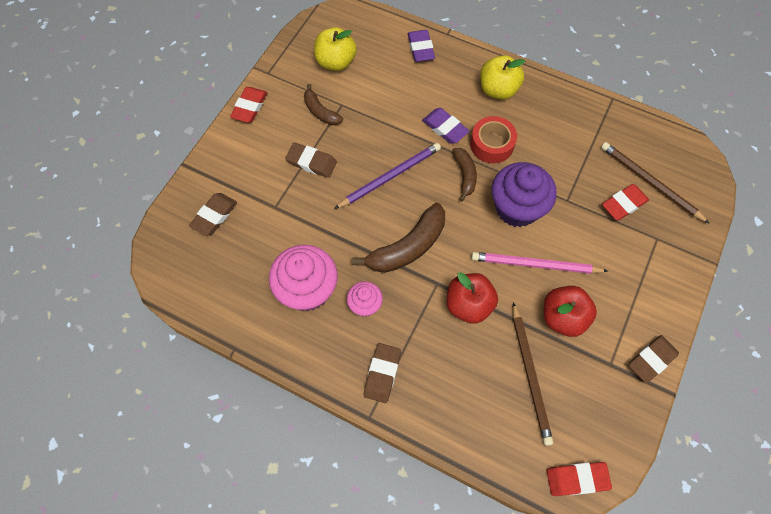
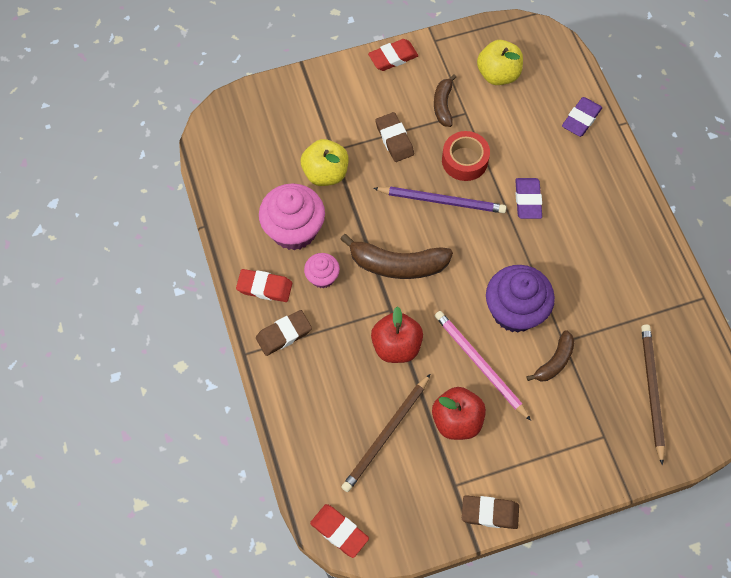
camera: 45 degrees right, 0 degrees up
(214, 216) = (284, 120): brown eraser -> none
(465, 175) = (502, 250): brown banana -> brown banana (554, 361)
(491, 144) = (551, 245): red tape -> red tape (464, 160)
(498, 90) = (608, 207): yellow apple -> yellow apple (325, 173)
(623, 204) = (607, 386): red eraser -> red eraser (264, 287)

